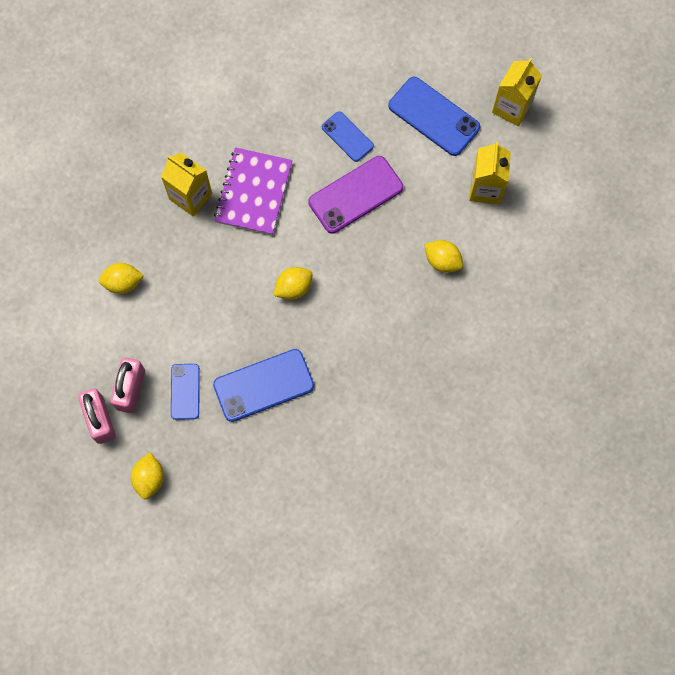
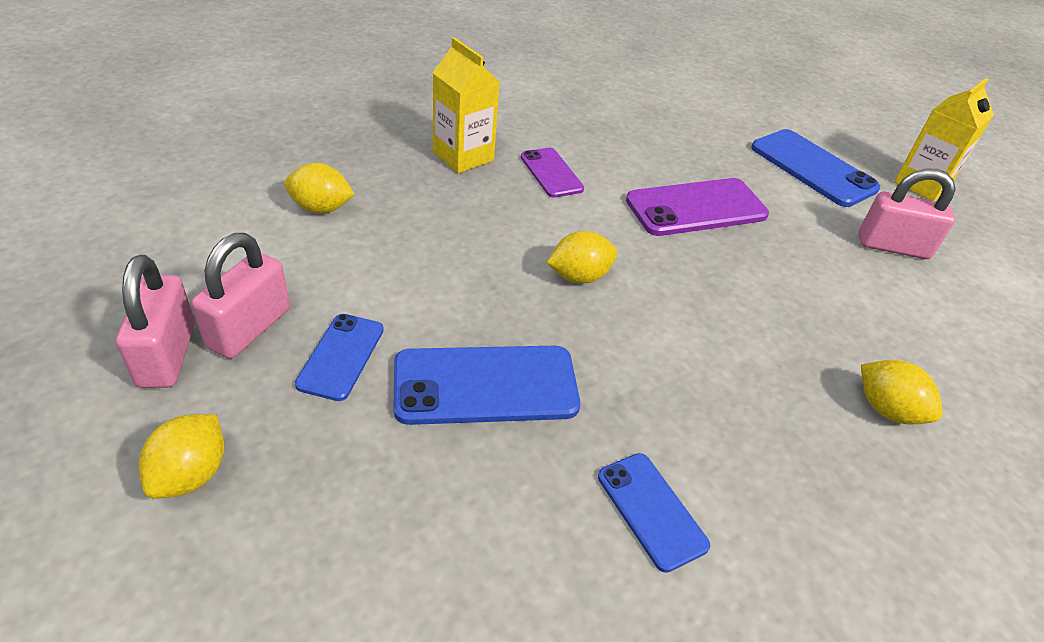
camera: 10 degrees right, 30 degrees down
(253, 192) = (551, 173): purple notebook -> purple phone
(347, 137) = (693, 158): blue phone -> blue phone (651, 510)
(442, 261) = (828, 306): yellow lemon -> yellow lemon (887, 410)
(485, 188) = (892, 246): yellow carton -> pink padlock

